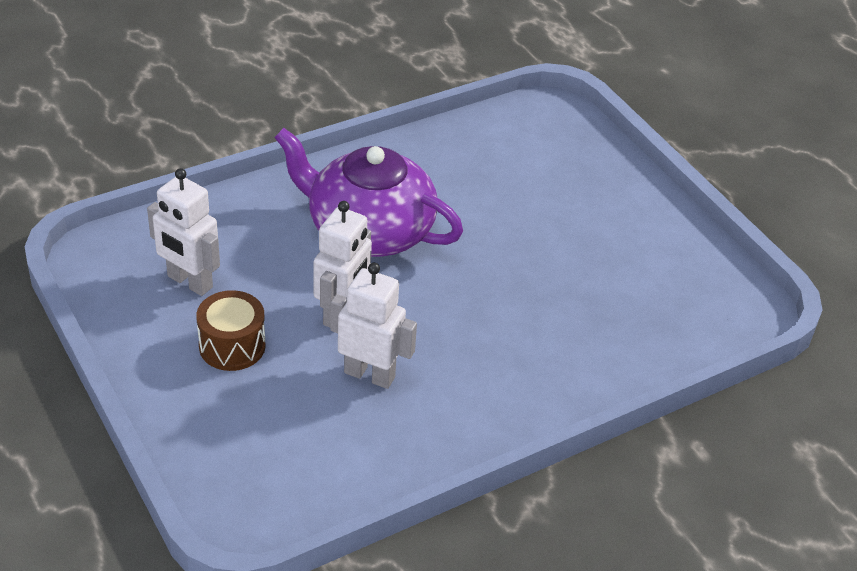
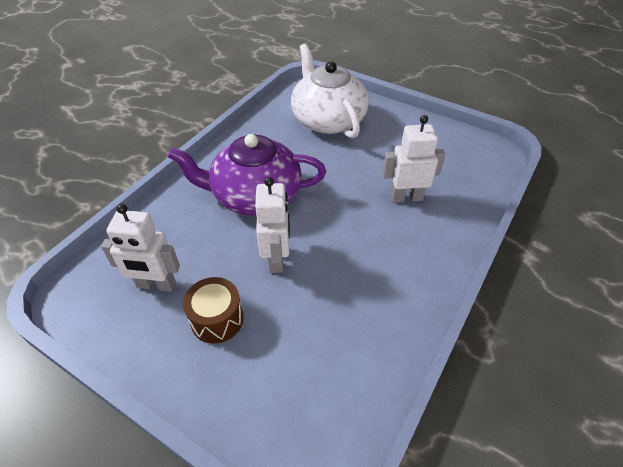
camera: 25 degrees left, 5 degrees up
(369, 374) = (325, 294): white robot -> white robot (406, 197)
(543, 168) = (327, 119): none -> white teapot

